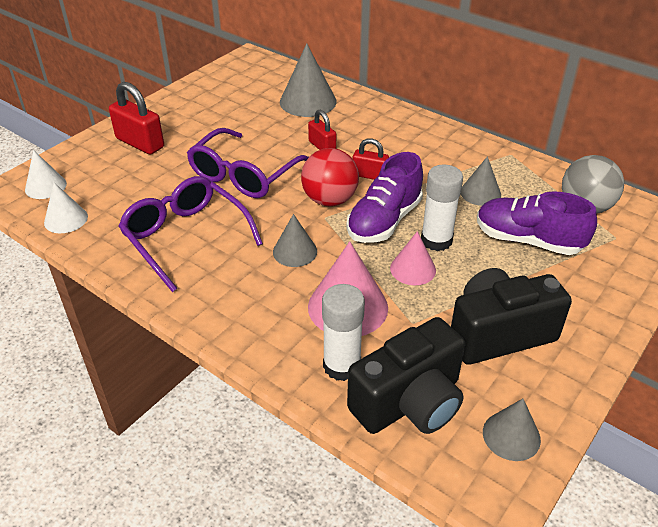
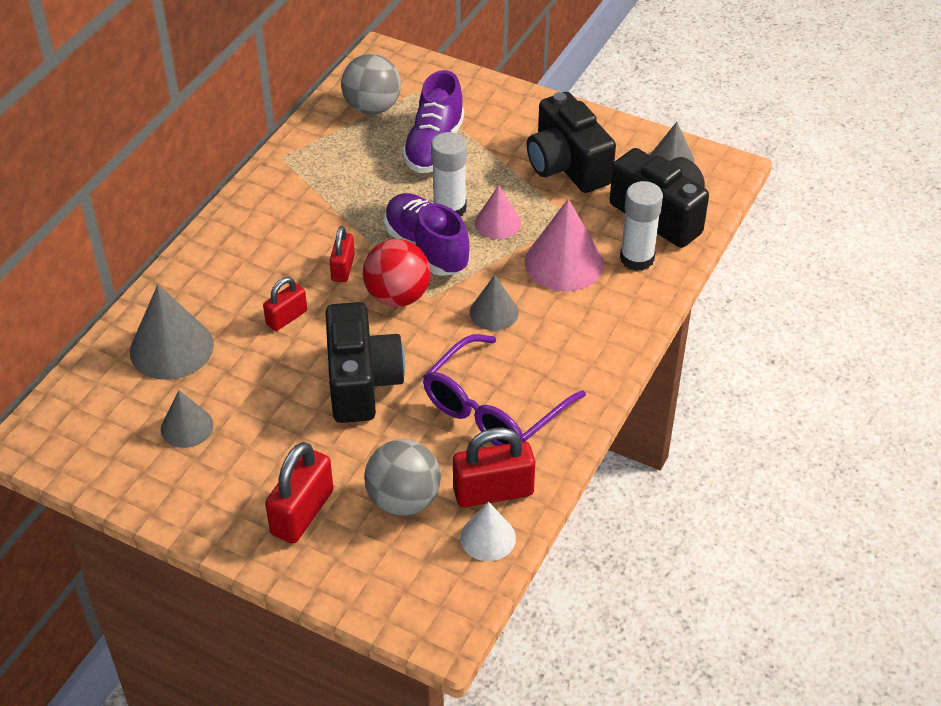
camera: 100 degrees left, 5 degrees up
(45, 186) = (424, 588): white cone -> none
(105, 227) = (493, 492): none -> red padlock
(124, 184) = (403, 500): none -> grey ball
(243, 175) = (362, 382): purple glasses -> black camera
(384, 221) = (426, 249): purple shoe -> purple shoe turned 150 degrees counterclockwise
(480, 193) = (361, 179): grey cone -> grey cone (187, 427)

